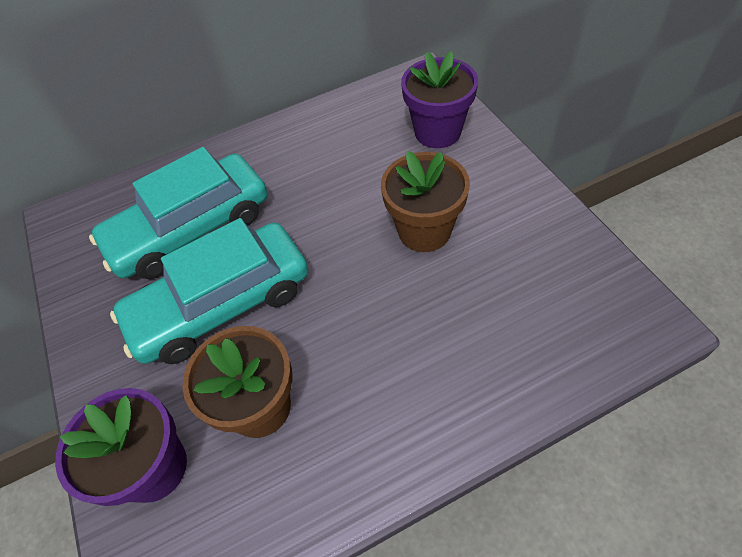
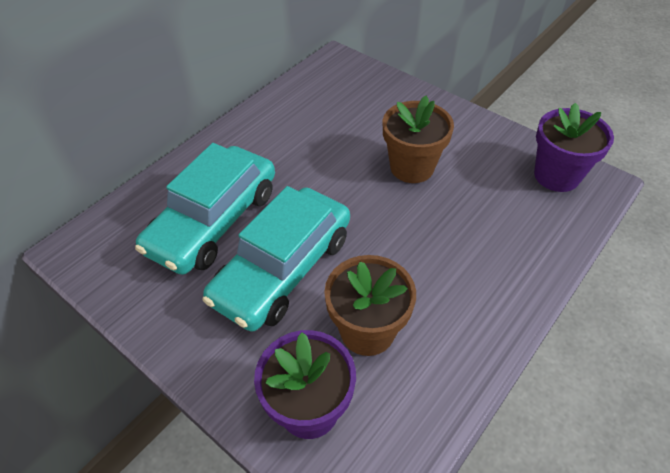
camera: 30 degrees left, 5 degrees down
(437, 132) = (376, 96): purple flower pot -> purple flower pot (556, 175)

